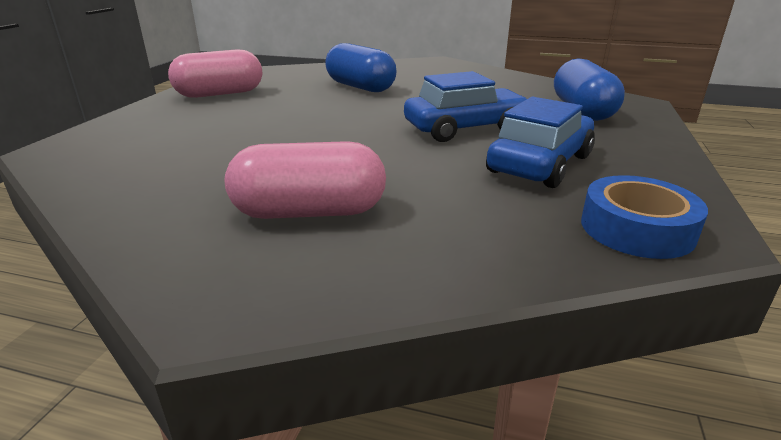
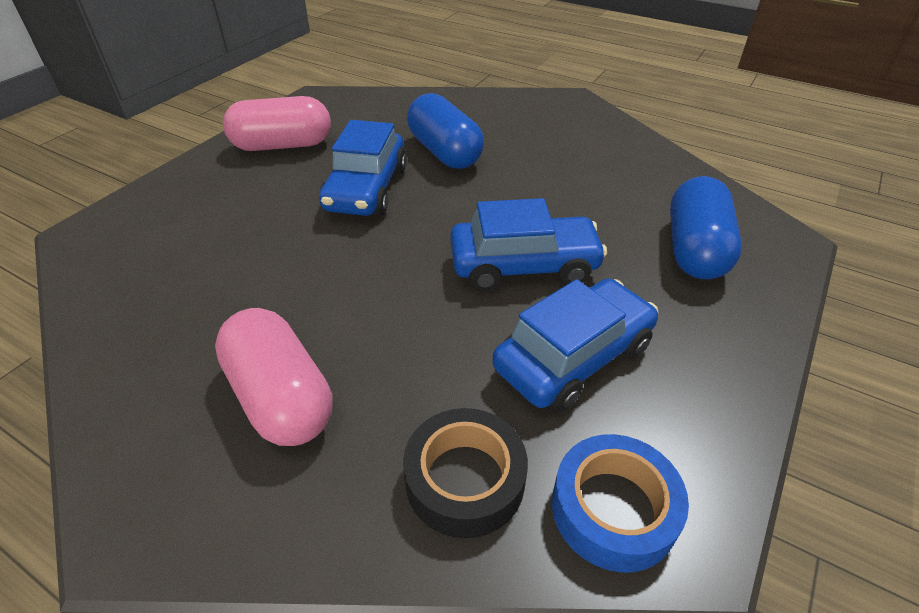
camera: 15 degrees right, 15 degrees up
(309, 107) = (366, 189): none -> blue car
(309, 212) = (280, 397): pink capsule -> pink capsule turned 45 degrees clockwise
(507, 232) = (465, 479): none -> black tape

